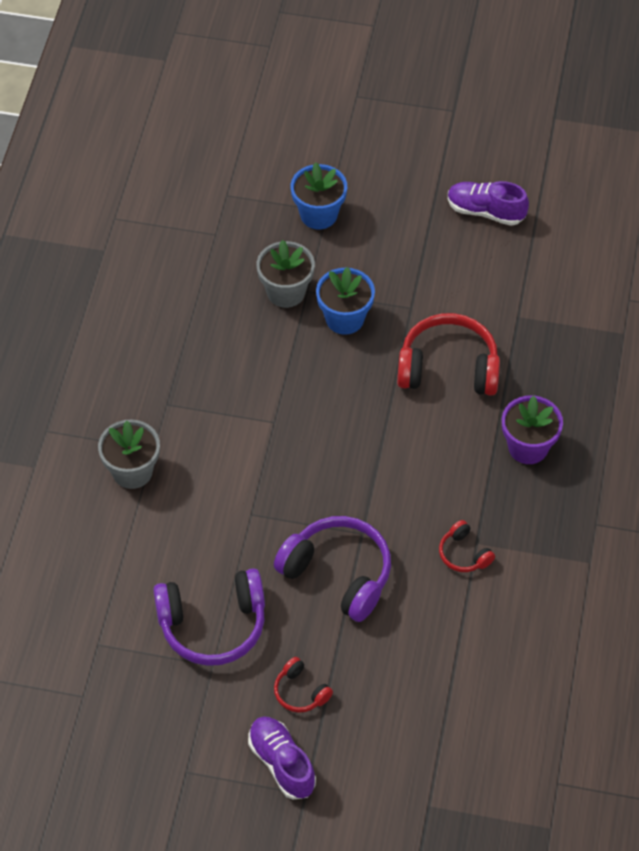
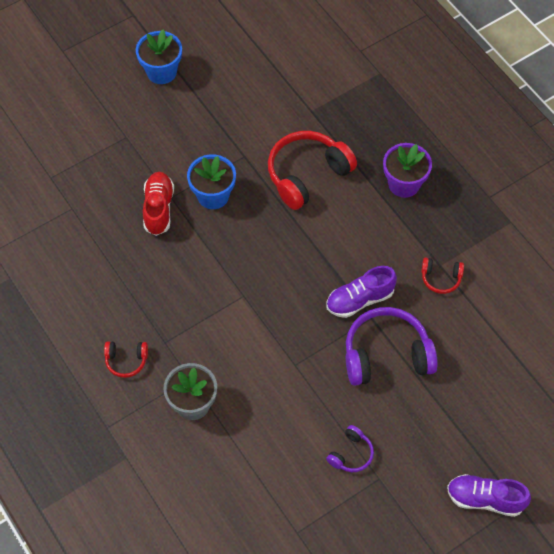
camera: 45 degrees left, 5 degrees up
(213, 625) = (351, 454): purple headphones -> purple headphones, size x0.49
(286, 292) = (158, 208): grey flower pot -> red shoe
(300, 692) = (446, 446): red headphones -> red headphones (126, 361)
(318, 214) = (123, 143): blue flower pot -> blue flower pot (161, 72)
(485, 211) = (222, 62): purple shoe -> purple shoe (360, 300)

